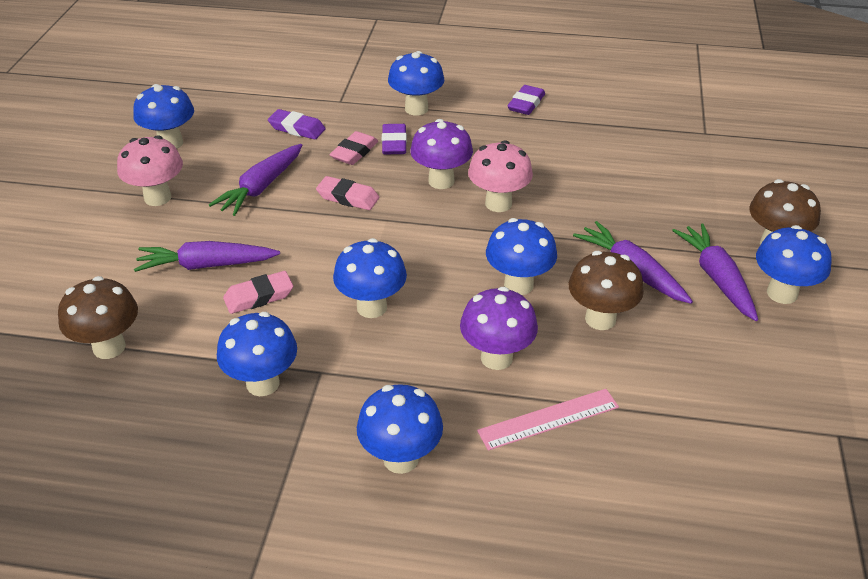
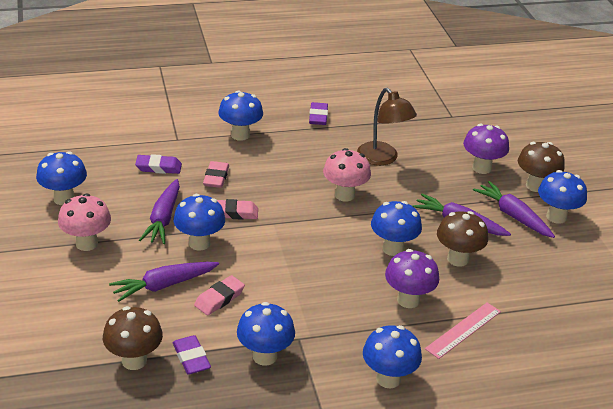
camera: 25 degrees left, 5 degrees down
(371, 307) = (304, 287): blue mushroom -> blue mushroom (199, 243)
(394, 143) = (241, 165): purple eraser -> purple eraser (191, 358)
(441, 181) = (294, 187): purple mushroom -> purple mushroom (481, 168)
(577, 169) = (382, 159): none -> brown lamp

